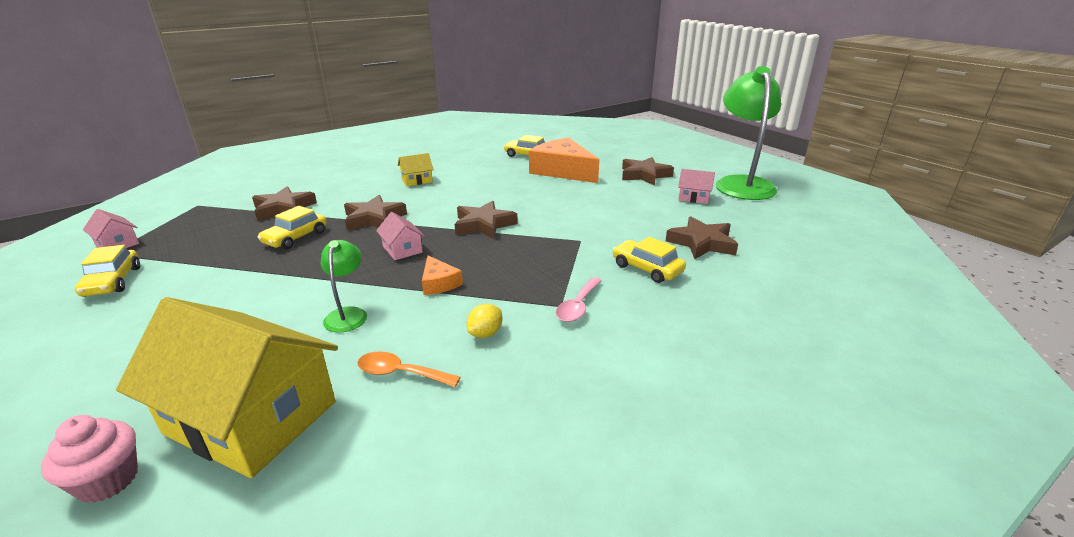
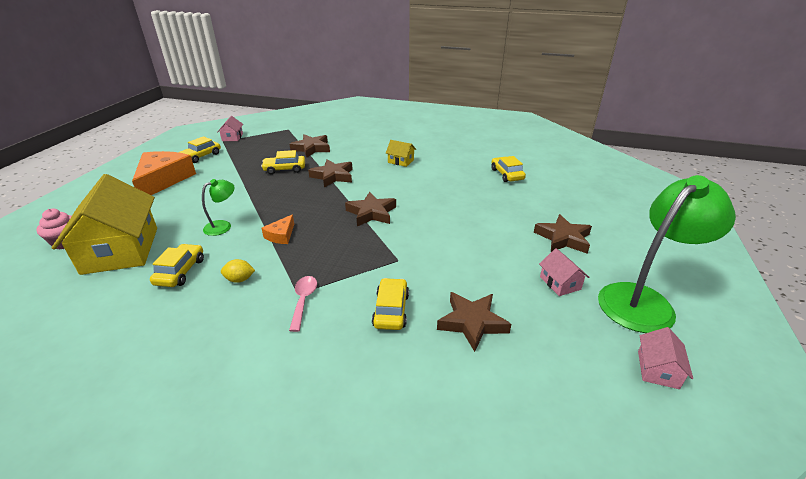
camera: 50 degrees right, 5 degrees up
(401, 373) = (180, 271): orange spoon -> yellow car
(402, 249) = (307, 204): pink house -> pink house (657, 369)
(563, 171) = (505, 200): orange cheese -> orange cheese (163, 180)
(578, 306) = (303, 301): pink spoon -> pink spoon turned 105 degrees clockwise

